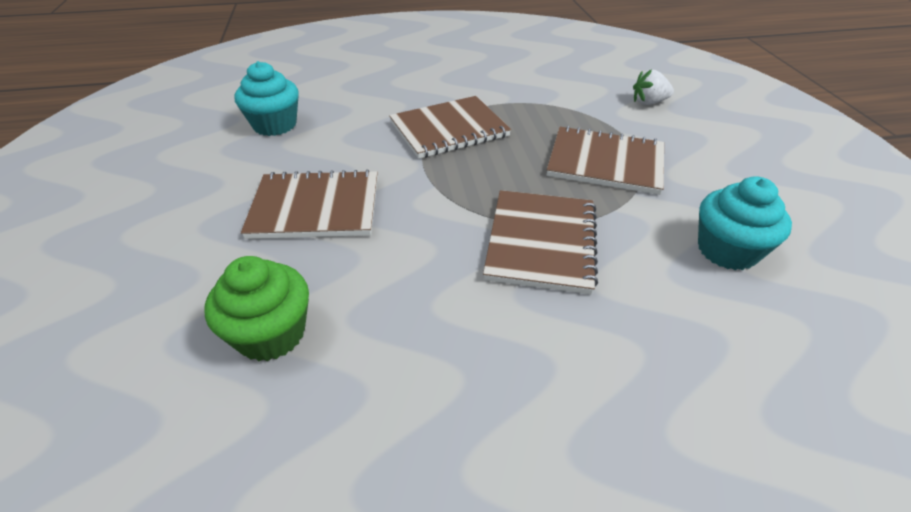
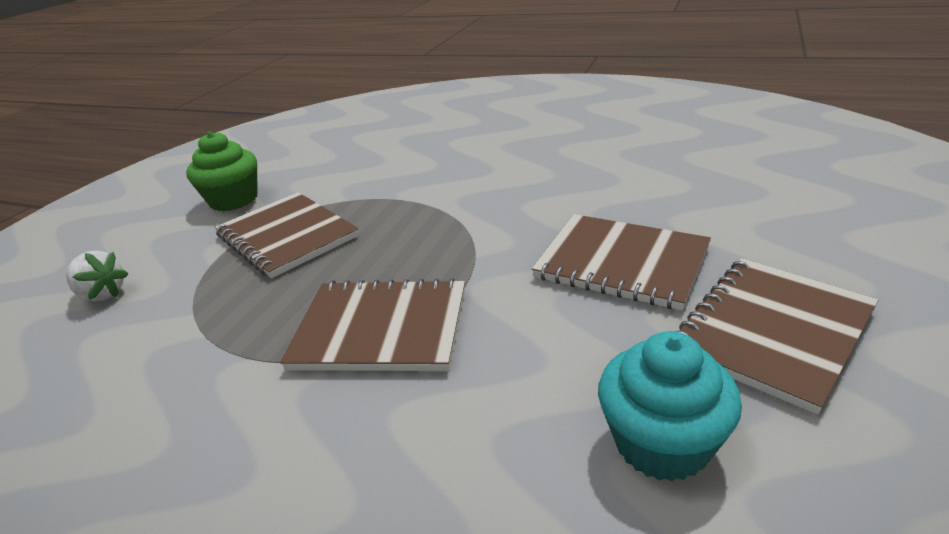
camera: 145 degrees left, 10 degrees down
(271, 334) = (680, 182): green cupcake -> green cupcake (234, 200)
(541, 242) = (436, 192): brown notebook -> brown notebook (772, 332)
(727, 250) = (326, 165): turquoise cupcake -> none

